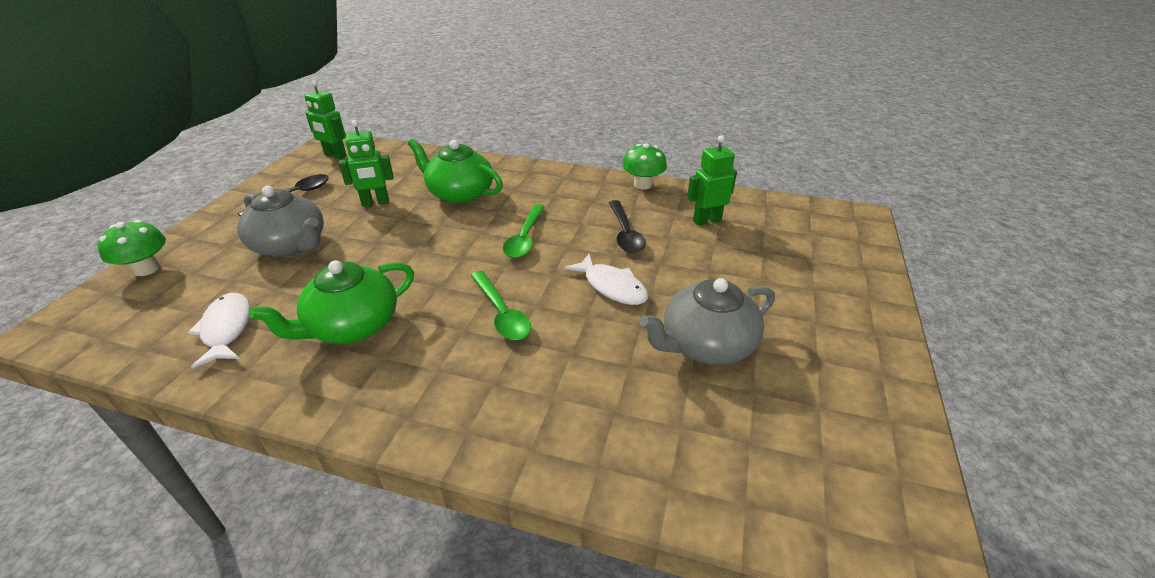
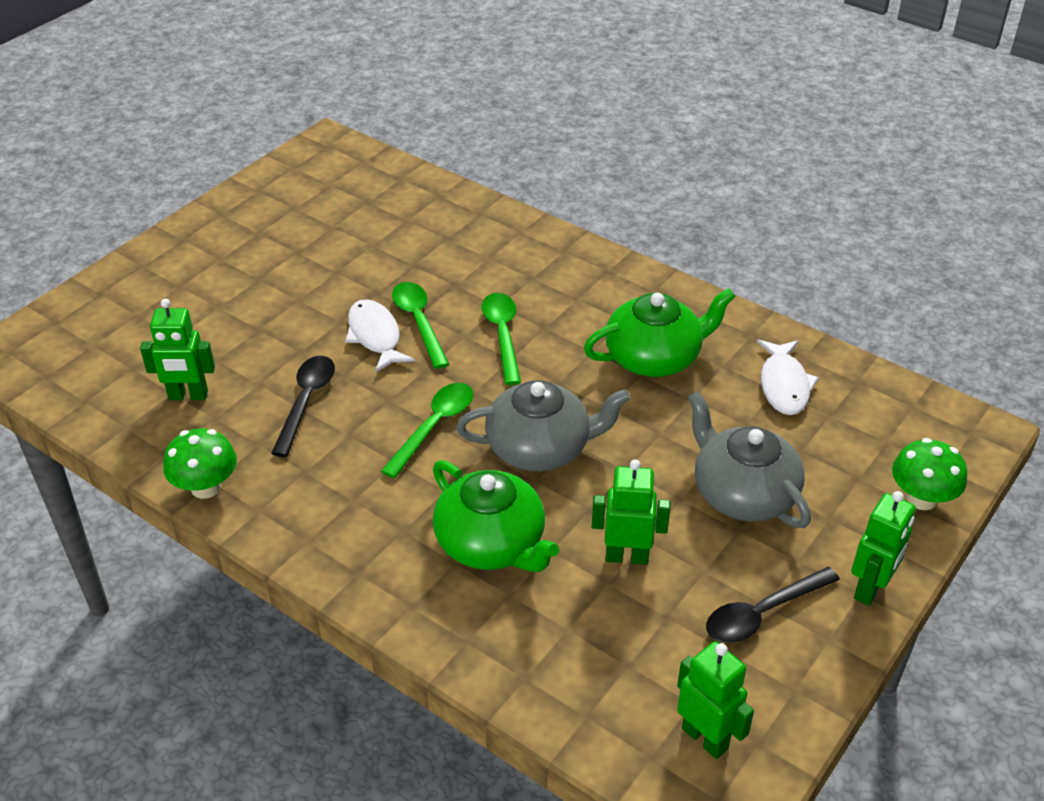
camera: 160 degrees left, 5 degrees up
(218, 217) = (870, 589): none -> green robot
(583, 307) = (419, 322): none -> green spoon
(706, 345) = (335, 264): grey teapot -> grey teapot (540, 448)

